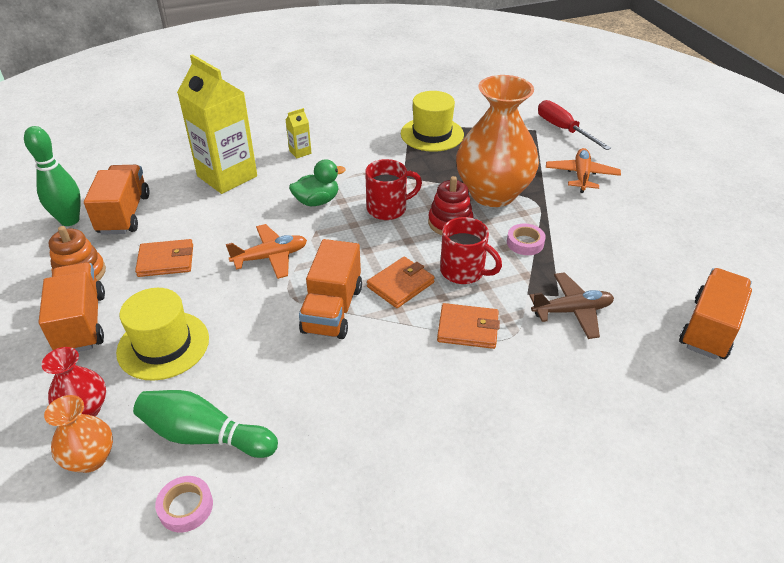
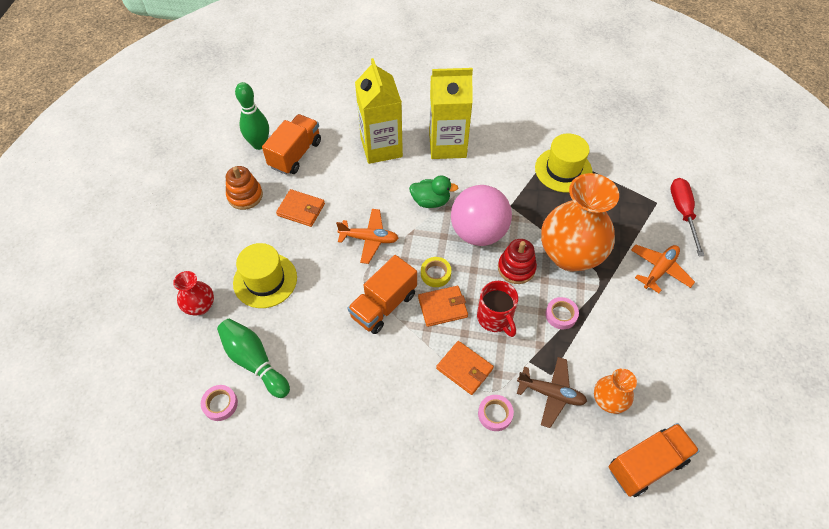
camera: 30 degrees right, 15 degrees up
(81, 323) = (227, 238): orange truck -> none
(91, 459) = (187, 343): orange vase -> orange vase (608, 400)
(300, 152) = (447, 145): yellow carton -> yellow carton, size x2.48
(370, 259) = (435, 274): none -> yellow tape
(388, 209) = (478, 232): red mug -> pink ball
(533, 355) = (495, 414): none -> pink tape

